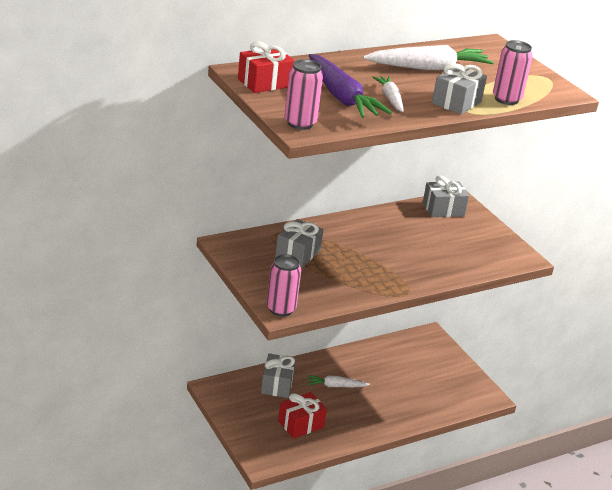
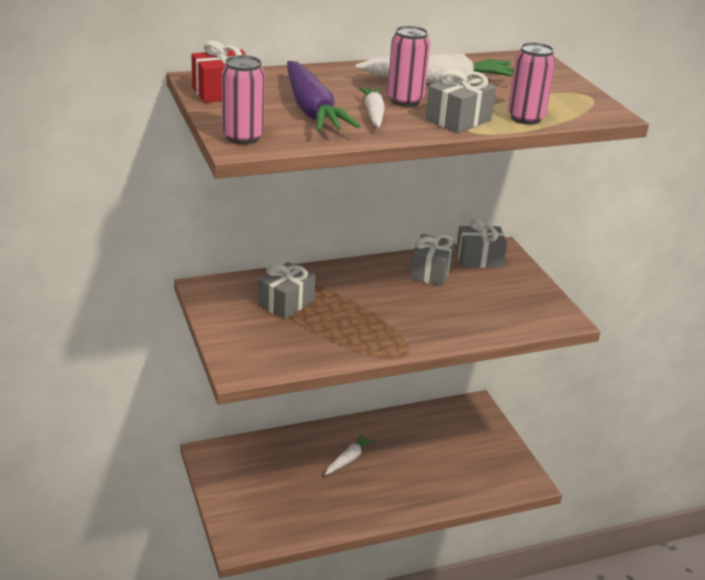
camera: 10 degrees right, 0 degrees up
(277, 384) = (281, 453): grey gift -> grey gift (430, 272)
(281, 309) = (241, 367): pink can -> pink can (405, 100)
(300, 424) = (296, 502): red gift -> none
(335, 386) = (349, 459): white carrot -> white carrot turned 120 degrees clockwise

